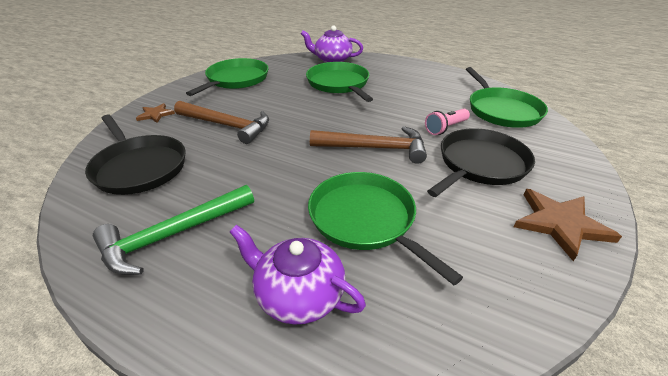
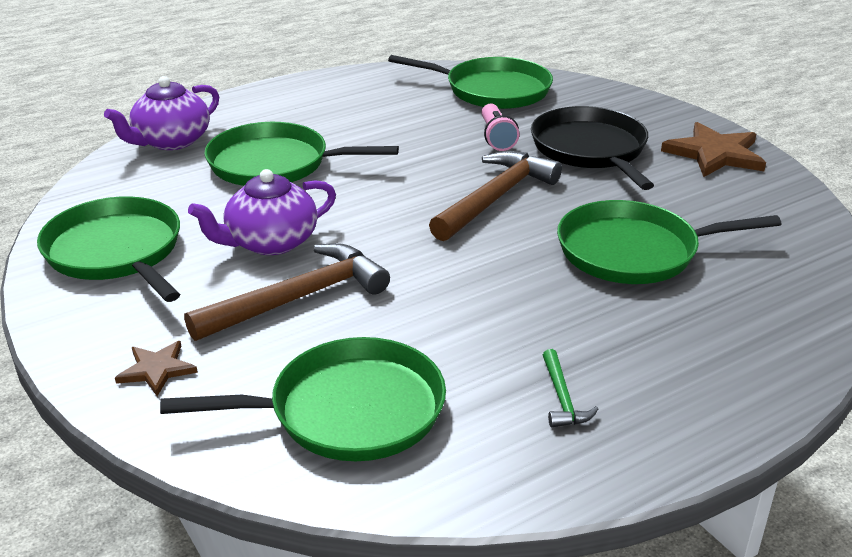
camera: 60 degrees left, 5 degrees down
(139, 167) = (348, 410): black pan -> green pan
(173, 235) = (562, 398): green hammer -> green hammer, size x0.47
(298, 294) = (724, 326): purple teapot -> purple teapot (270, 242)

